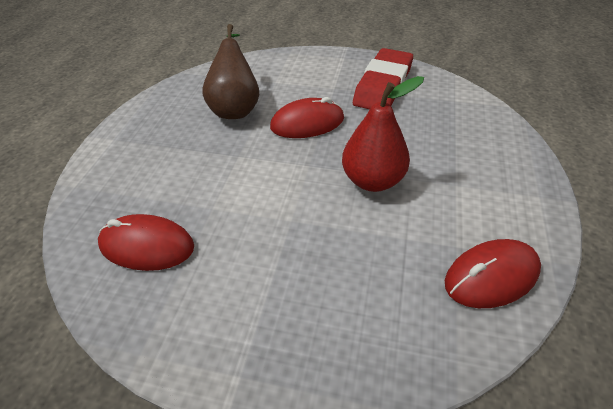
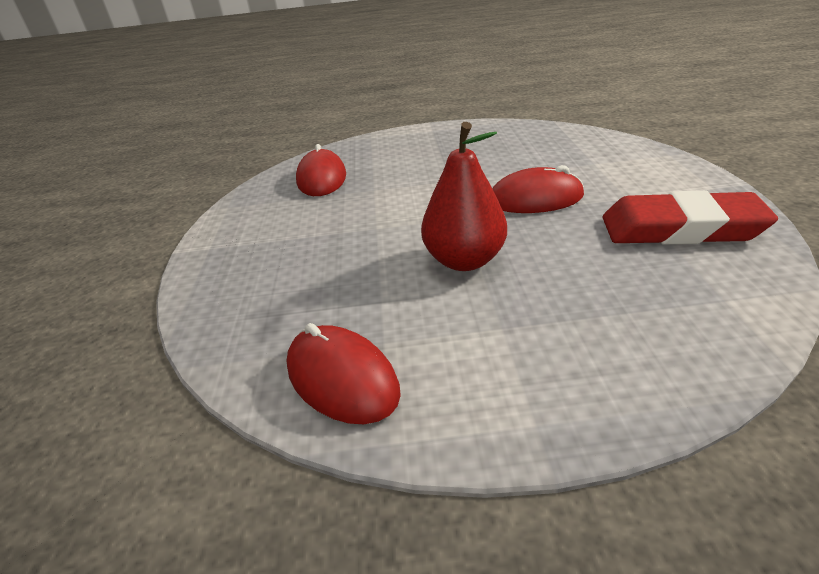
camera: 75 degrees right, 10 degrees down
(235, 108) = (522, 158): brown pear -> none
(307, 123) = (535, 199): red mouse -> red mouse turned 60 degrees counterclockwise

